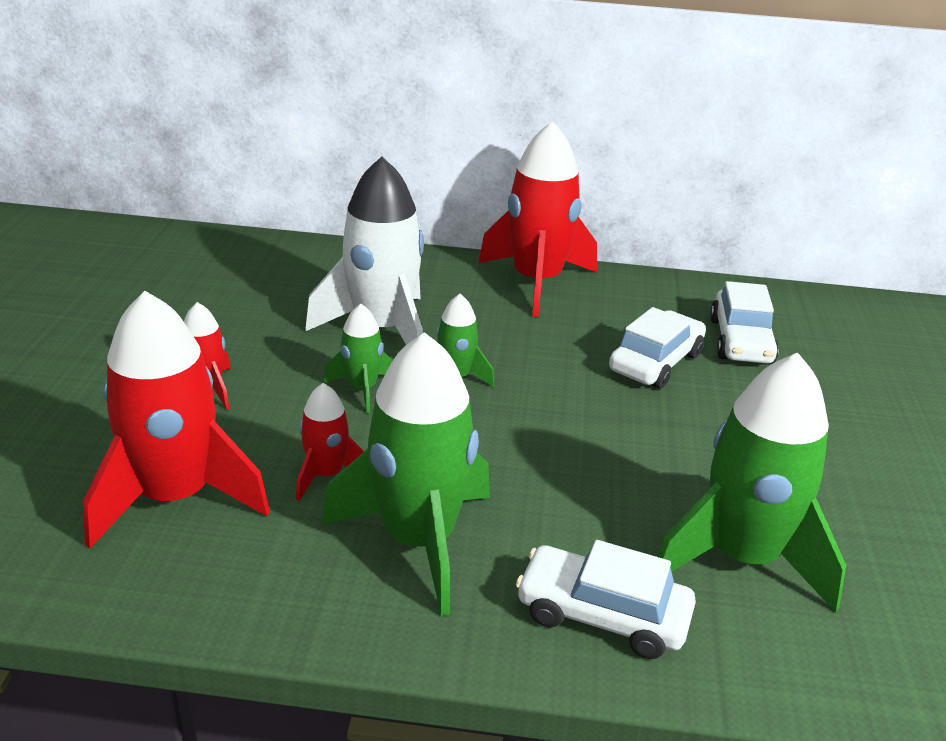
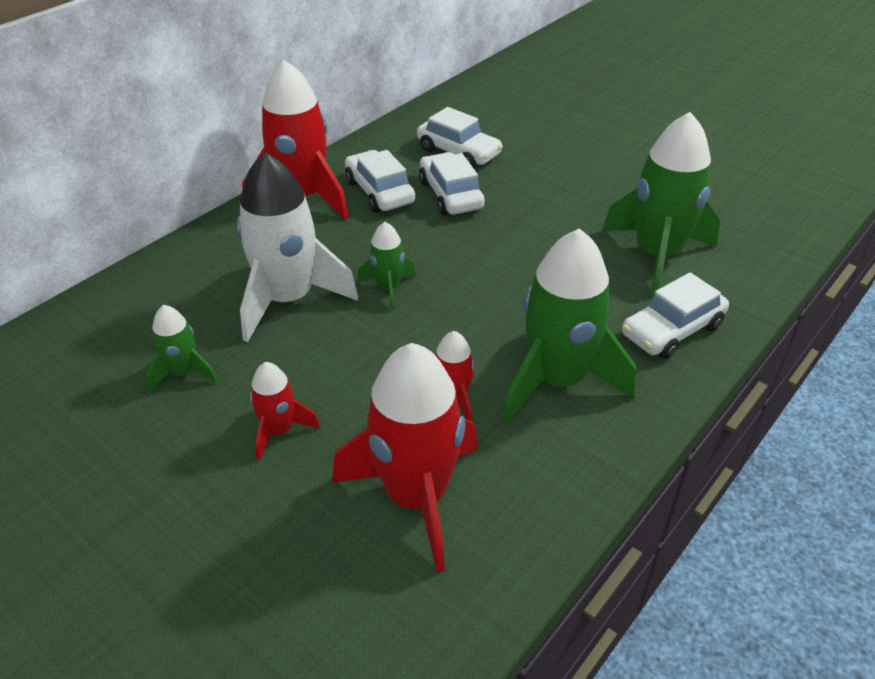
camera: 55 degrees left, 10 degrees up
(361, 389) = (360, 341): green rocket -> green rocket (184, 373)
(602, 319) = (379, 192): none -> white car

